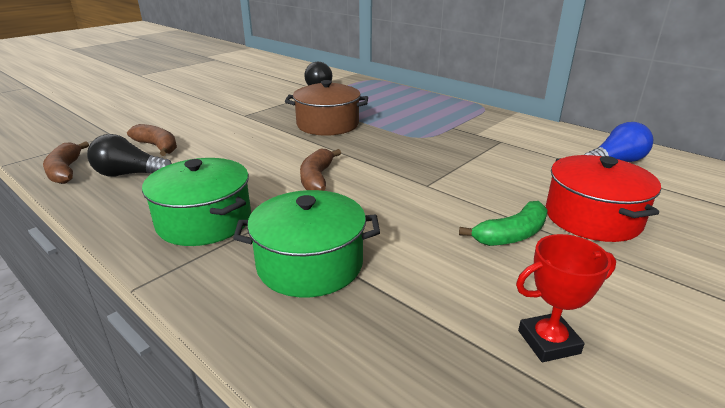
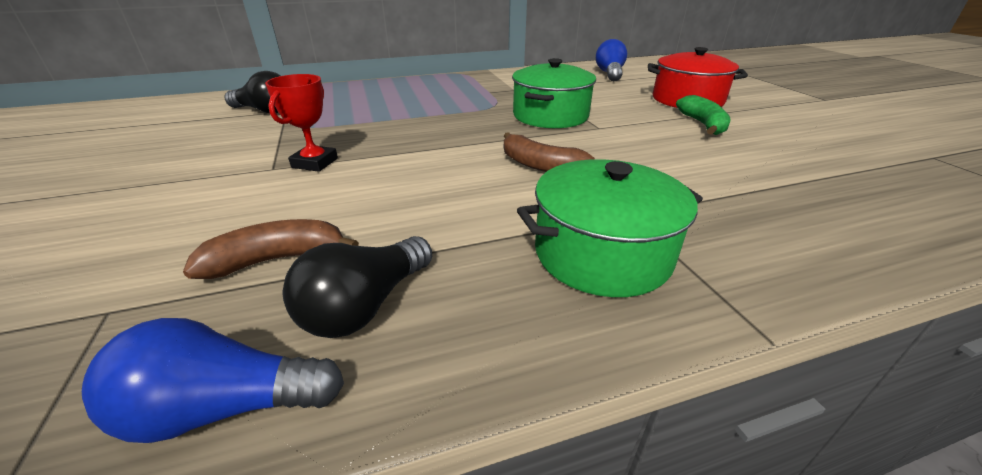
camera: 60 degrees left, 5 degrees up
(65, 171) = (224, 407): brown banana -> blue light bulb
(310, 264) = (731, 207): green pot -> green pot (550, 116)
(327, 125) = (399, 131): brown pot -> none
(548, 342) = (845, 151): red trophy -> red trophy (315, 163)

